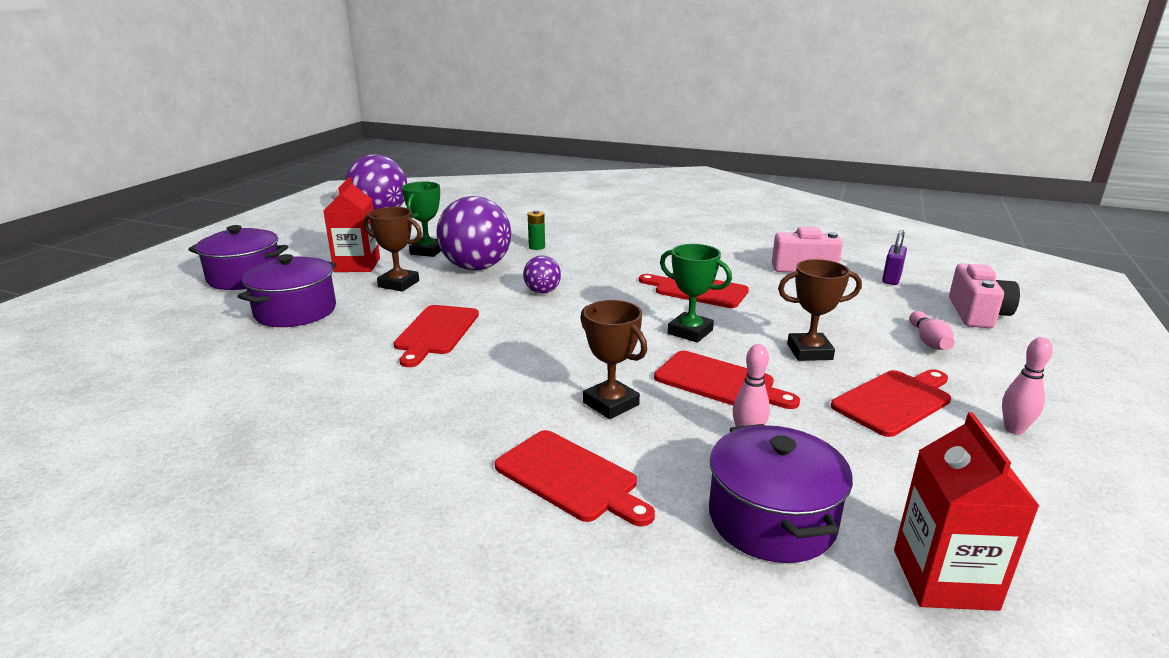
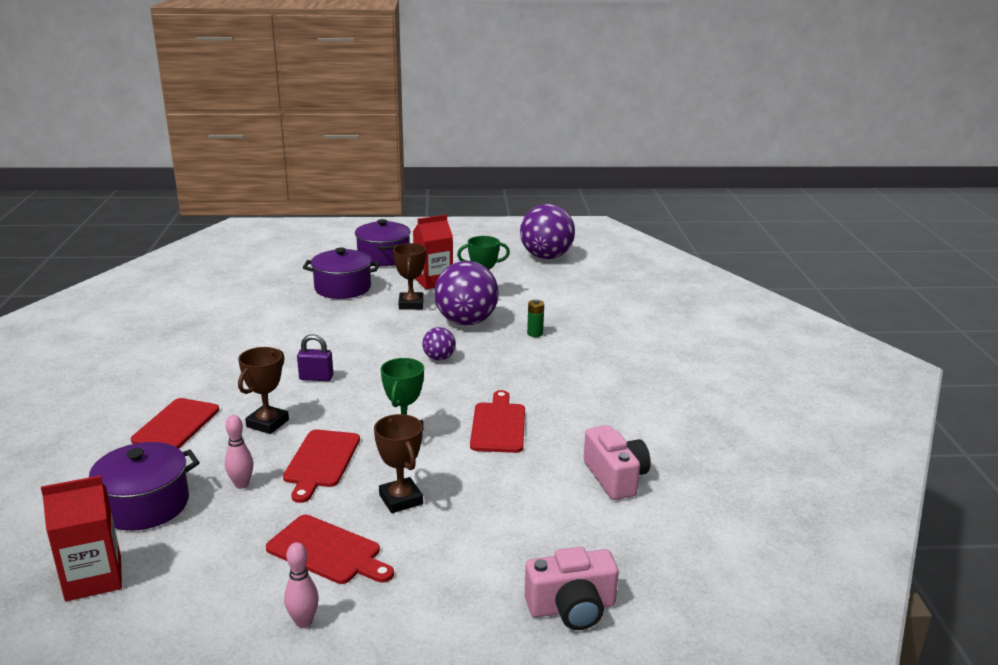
camera: 65 degrees right, 0 degrees up
(436, 332) = (340, 338): red cutting board -> none
(891, 279) = (633, 541): purple padlock -> purple padlock (316, 378)
(928, 341) = (469, 570): pink bowling pin -> none

